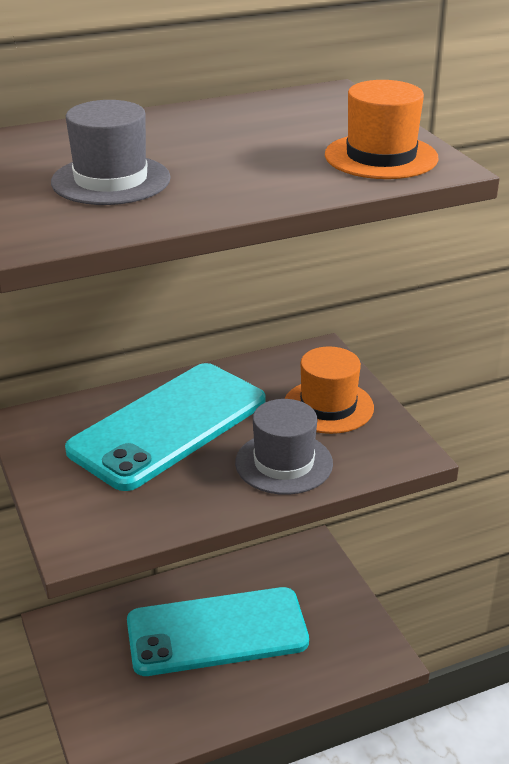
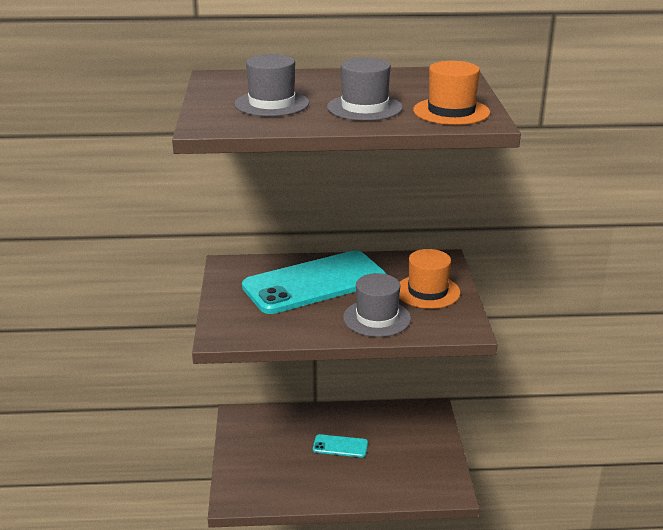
camera: 20 degrees right, 5 degrees down
(217, 632) = (340, 446): turquoise phone -> turquoise phone, size x0.43
(255, 168) = (364, 108): none -> grey hat

